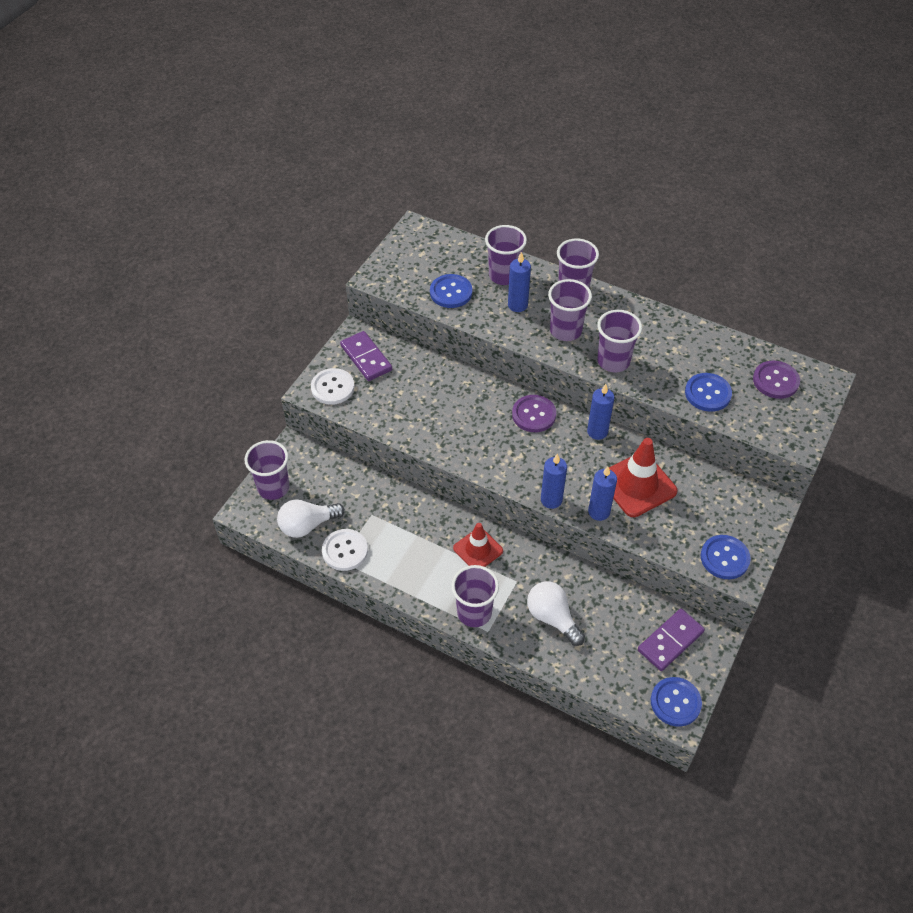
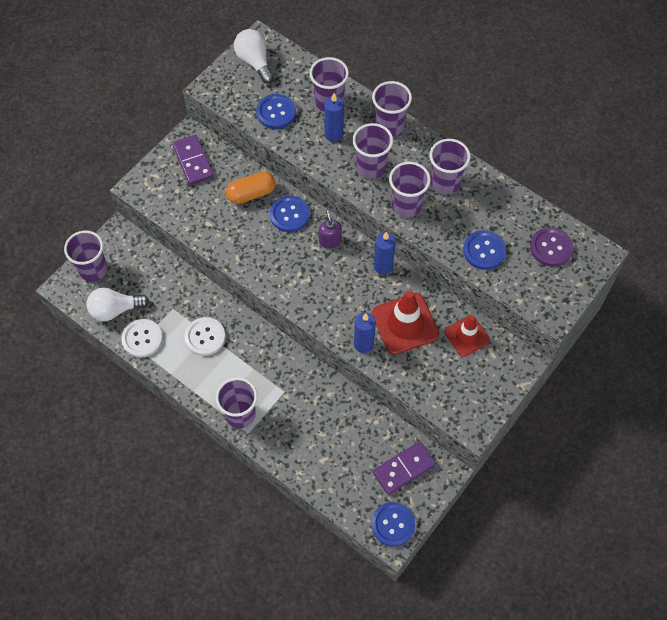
camera: 10 degrees right, 10 degrees up
(332, 387) = (157, 186): white button -> white button (205, 337)
(437, 381) = (251, 194): none -> orange capsule
(478, 549) = (257, 356): red traffic cone -> red traffic cone (467, 336)
(534, 414) = (330, 241): purple button -> purple soap dispenser
(551, 500) = (324, 326): blue candle -> none
(552, 618) = (306, 430): white light bulb -> white light bulb (254, 62)
(647, 335) = (445, 182): none -> purple cup
(724, 558) = (463, 406): blue button -> blue button (289, 215)

